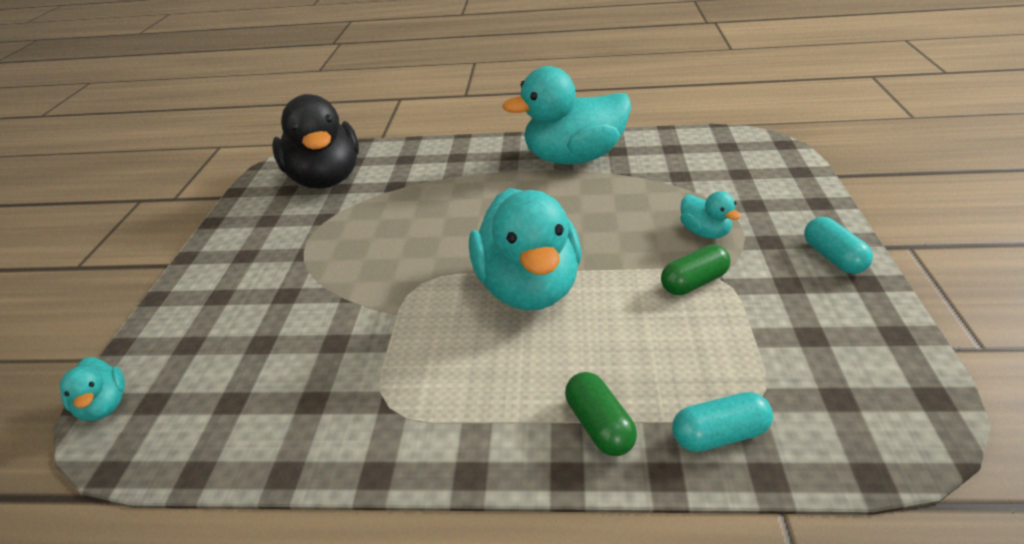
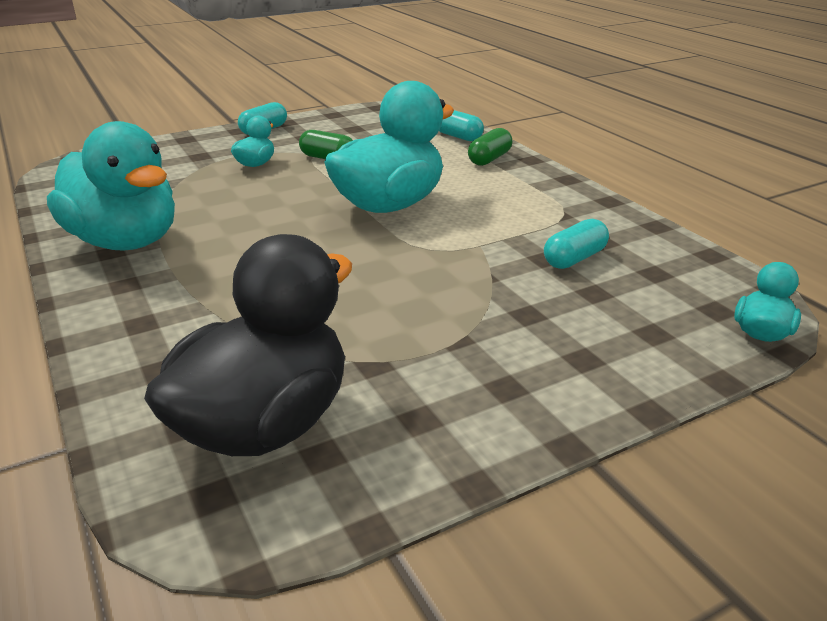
camera: 125 degrees left, 5 degrees down
(311, 361) = (574, 259): none -> turquoise capsule

